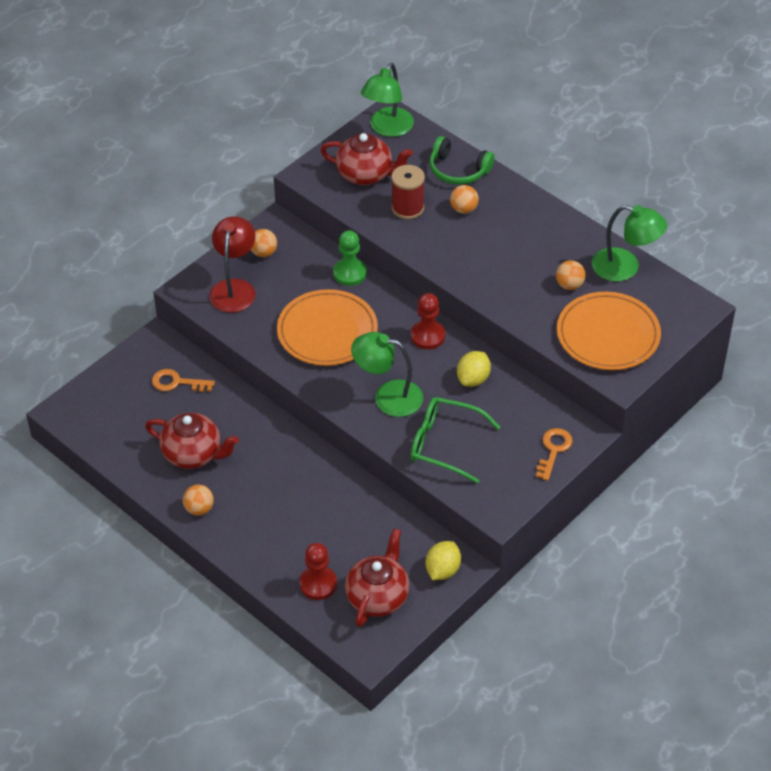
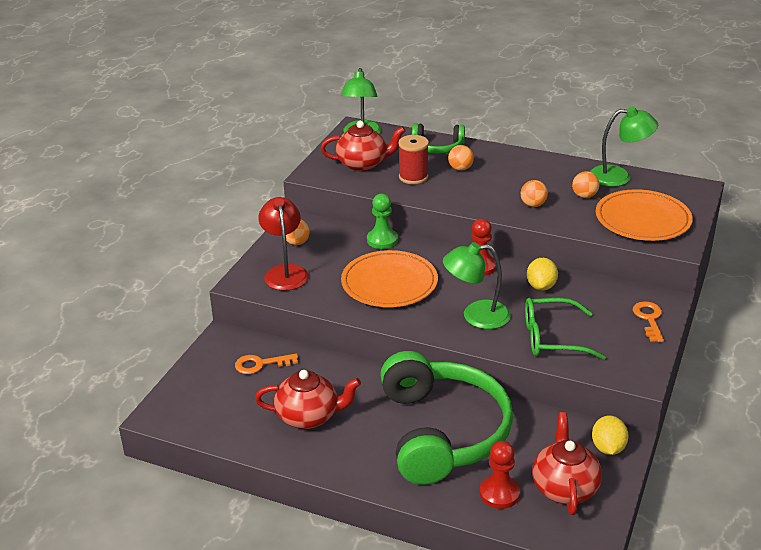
camera: 20 degrees left, 15 degrees down
(199, 509) = (341, 461): orange ball -> orange ball (533, 205)
(303, 507) = (442, 432): none -> green headphones

